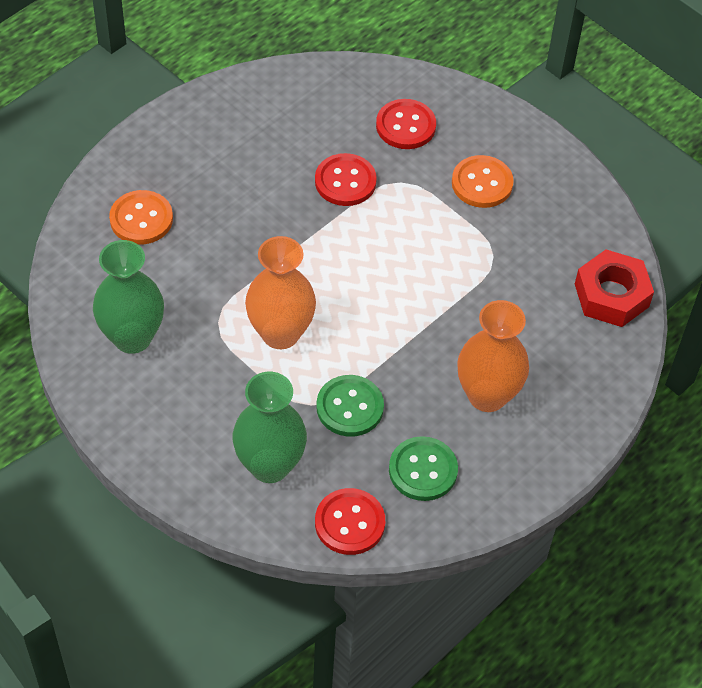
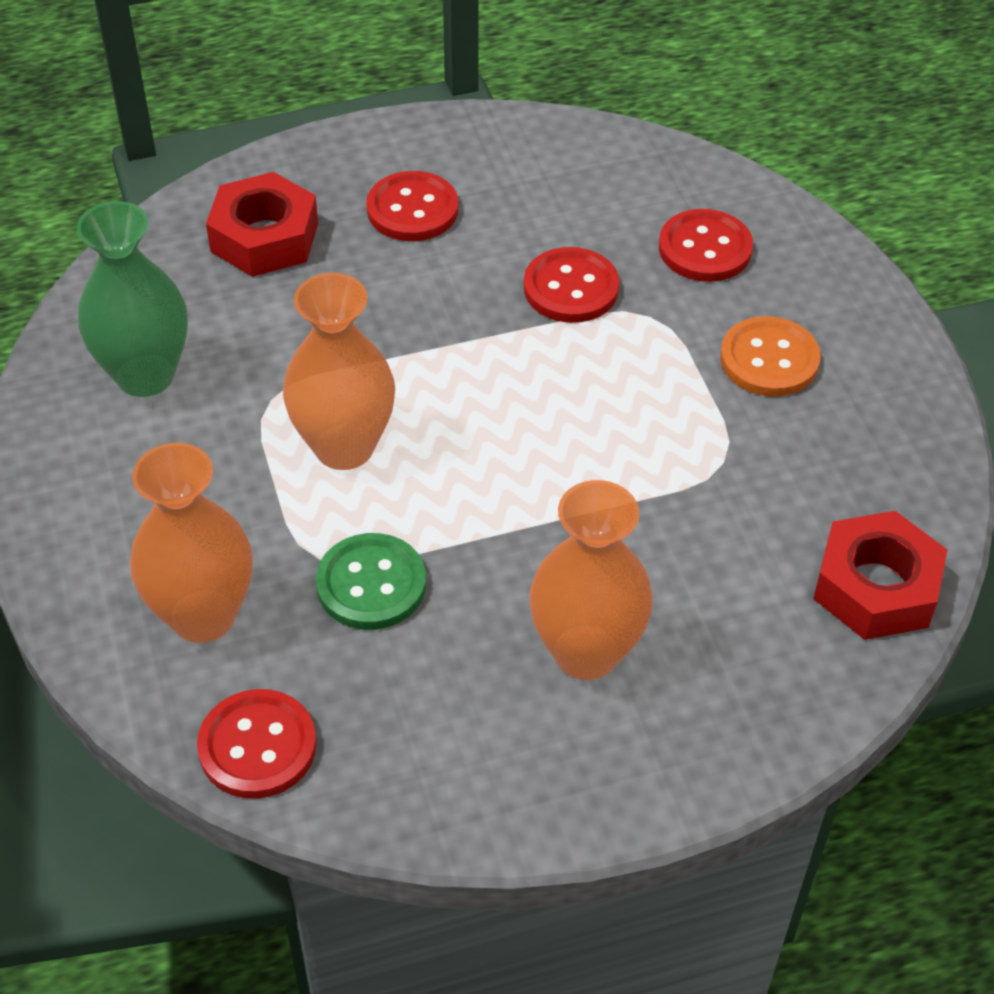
camera: 30 degrees right, 5 degrees down
(141, 219) = (265, 237): orange button -> red nut
(219, 165) = (412, 209): none -> red button
(270, 465) = (203, 616): green vase -> orange vase
(423, 470) = (416, 718): green button -> none

